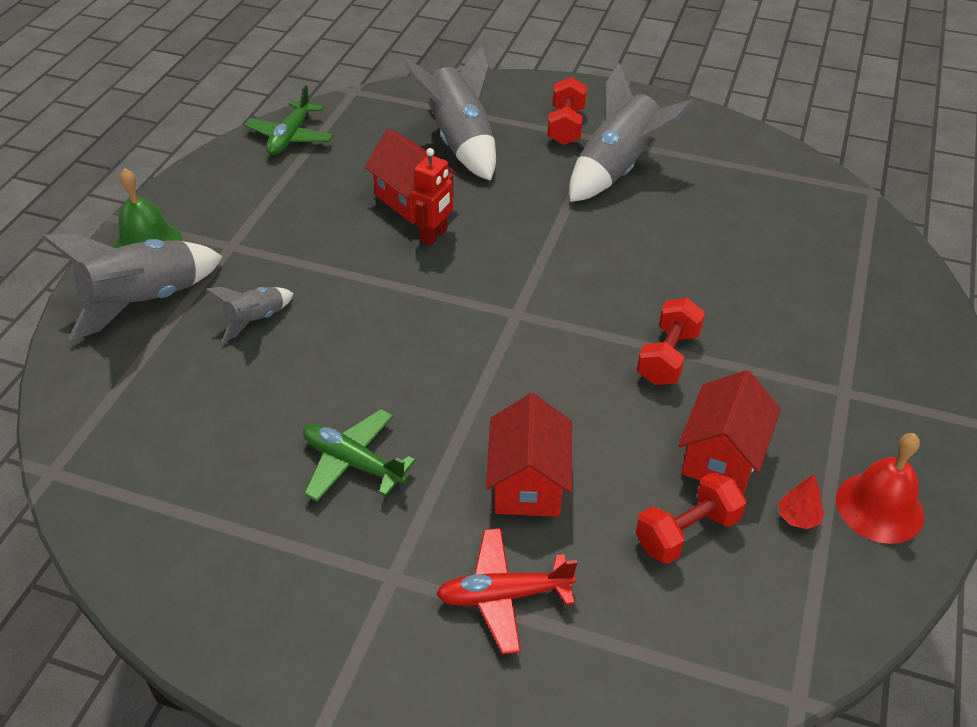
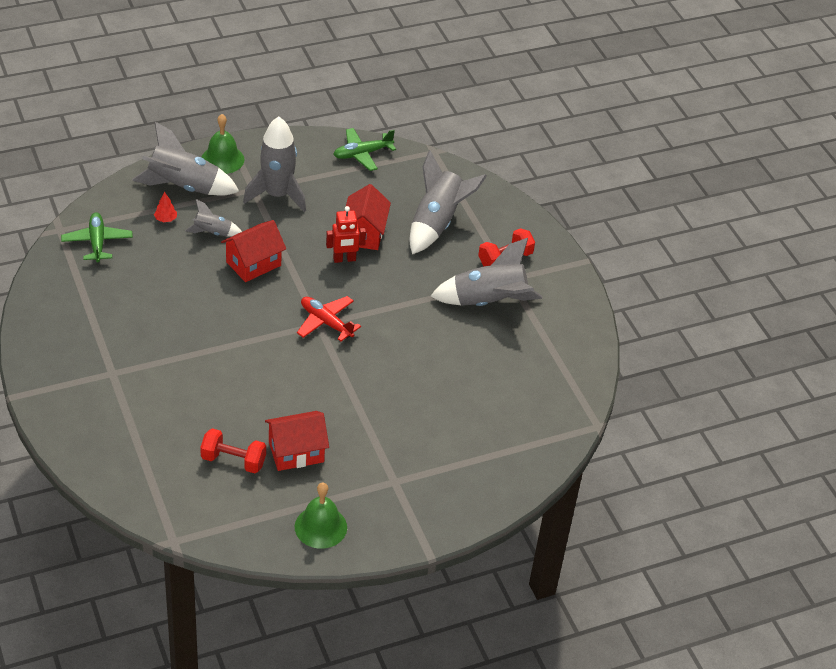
camera: 45 degrees right, 0 degrees up
(266, 232) = (277, 195): none -> grey rocket
(353, 463) = (160, 322): green plane -> green plane (97, 242)
(504, 595) = (136, 415): red plane -> red plane (326, 322)
(528, 483) = (208, 389): red house -> red house (253, 264)
(668, 357) = (347, 399): red dumbbell -> none
(798, 518) = (283, 498): red tree -> red tree (165, 219)
(879, 507) = (320, 527): red bell -> green bell

